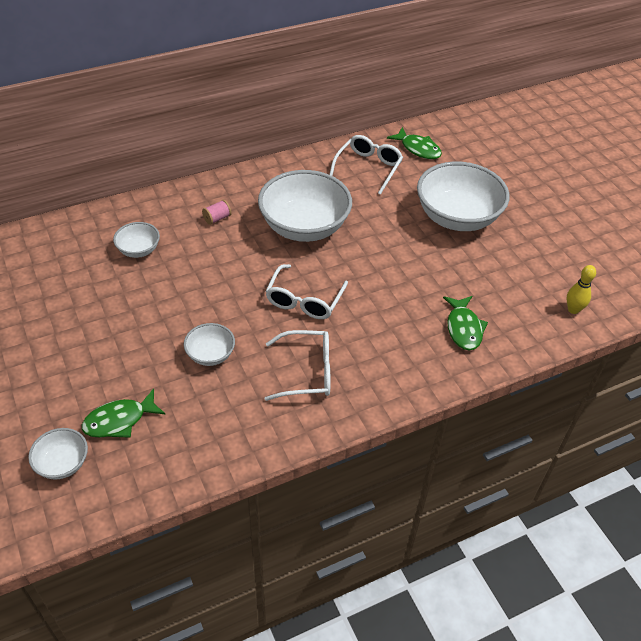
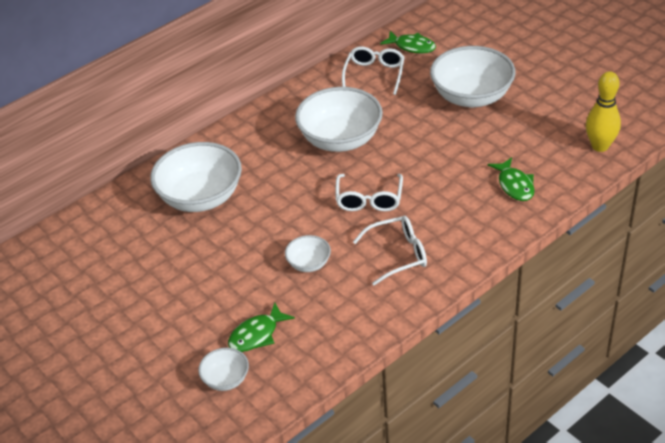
camera: 10 degrees left, 5 degrees down
(139, 250) = (201, 197): white bowl -> white bowl, size x2.11
(217, 218) = (258, 153): pink spool -> none
(573, 309) = (600, 146): yellow bowling pin -> yellow bowling pin, size x1.65

